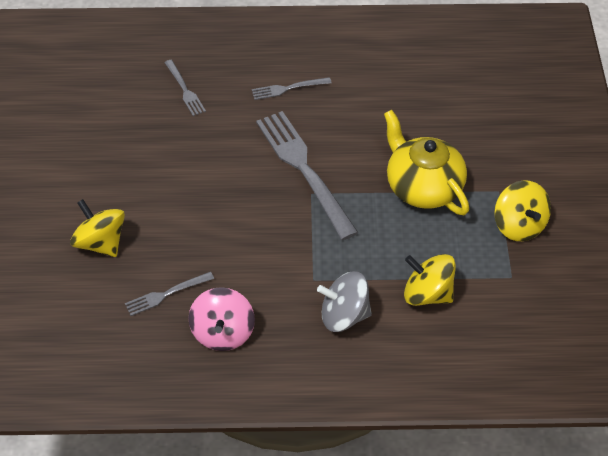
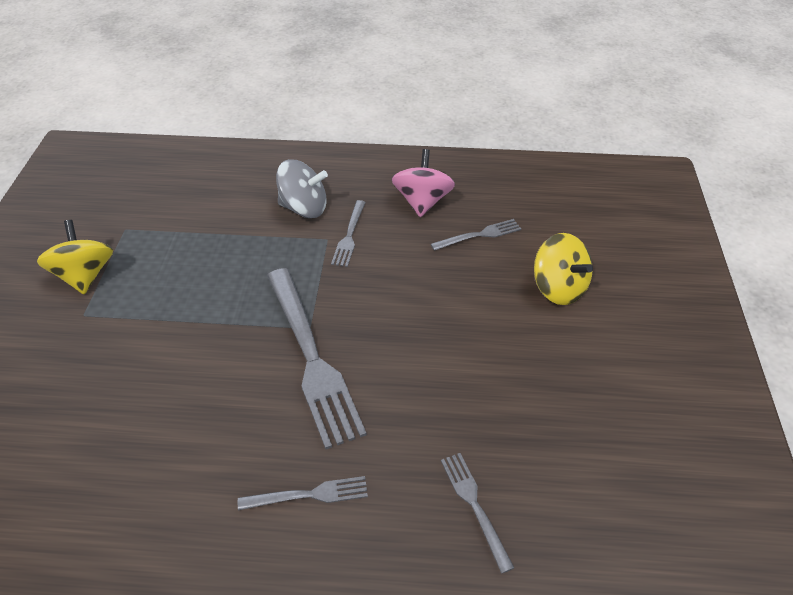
camera: 175 degrees left, 5 degrees down
(292, 284) = (349, 236): none -> grey fork
(422, 187) = (171, 326): yellow teapot -> none
(427, 293) = (216, 220): yellow spinning top -> none

